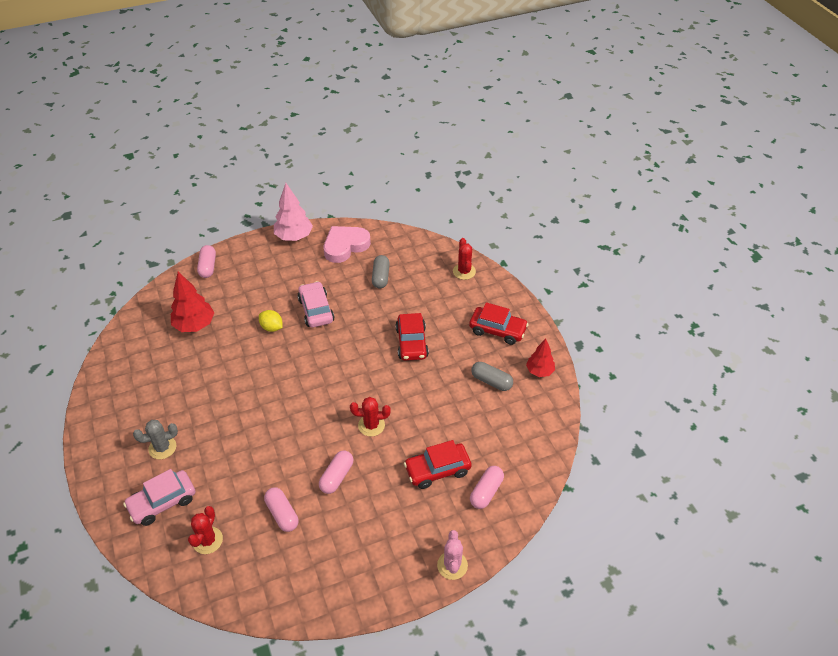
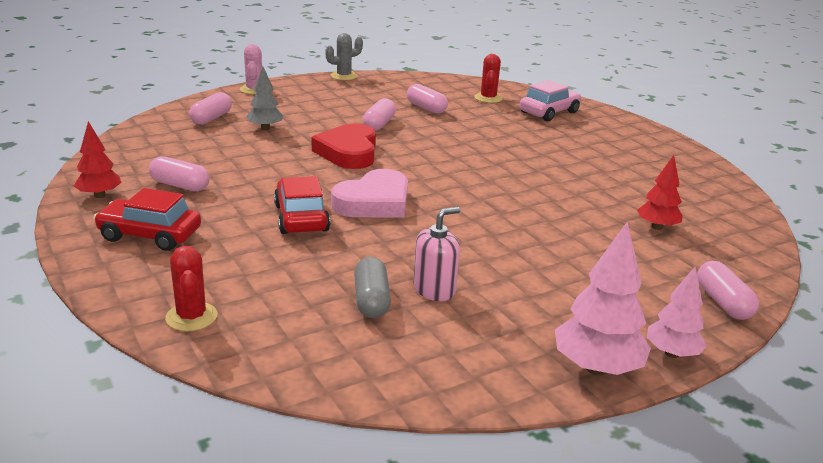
camera: 170 degrees right, 20 degrees down
(162, 448) = (583, 137): grey cactus -> grey cactus (344, 76)
(194, 325) = (657, 227): red tree -> red tree, size x0.64
(256, 241) = (672, 353): none -> pink tree
(272, 327) = (534, 228): yellow lemon -> none
(316, 310) = (475, 249): pink car -> none
(345, 246) = (467, 354): pink heart -> pink heart (374, 202)
(348, 282) = (434, 290): none -> pink soap dispenser
(371, 425) = (348, 152): red cactus -> red heart
(437, 470) = (265, 128): red car -> grey tree
(491, 381) = (180, 185): grey capsule -> pink capsule

